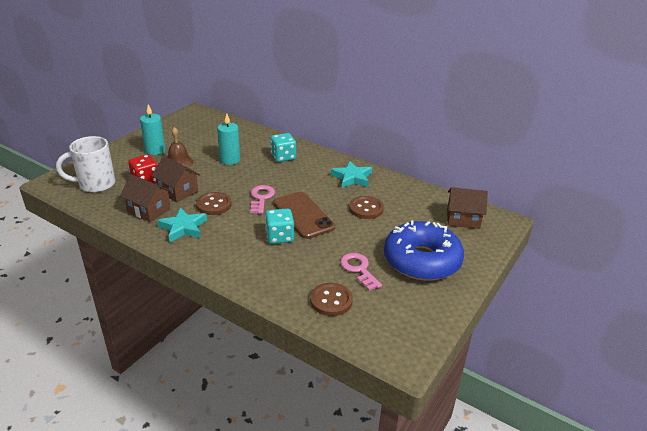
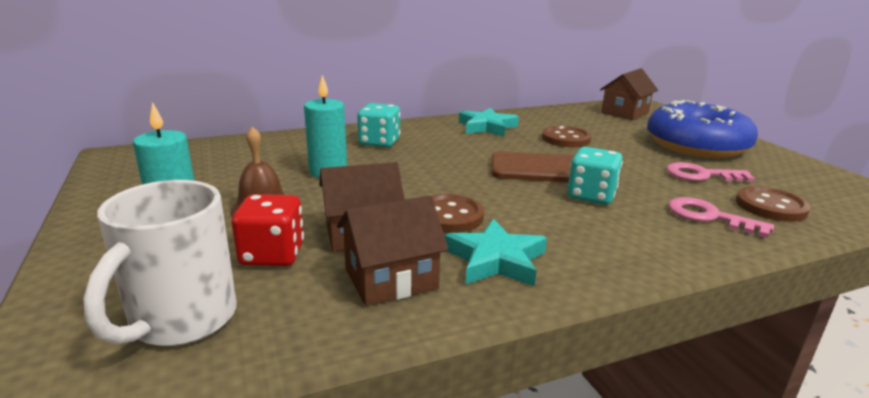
camera: 55 degrees left, 10 degrees down
(261, 198) = (472, 180): pink key -> pink key (709, 217)

